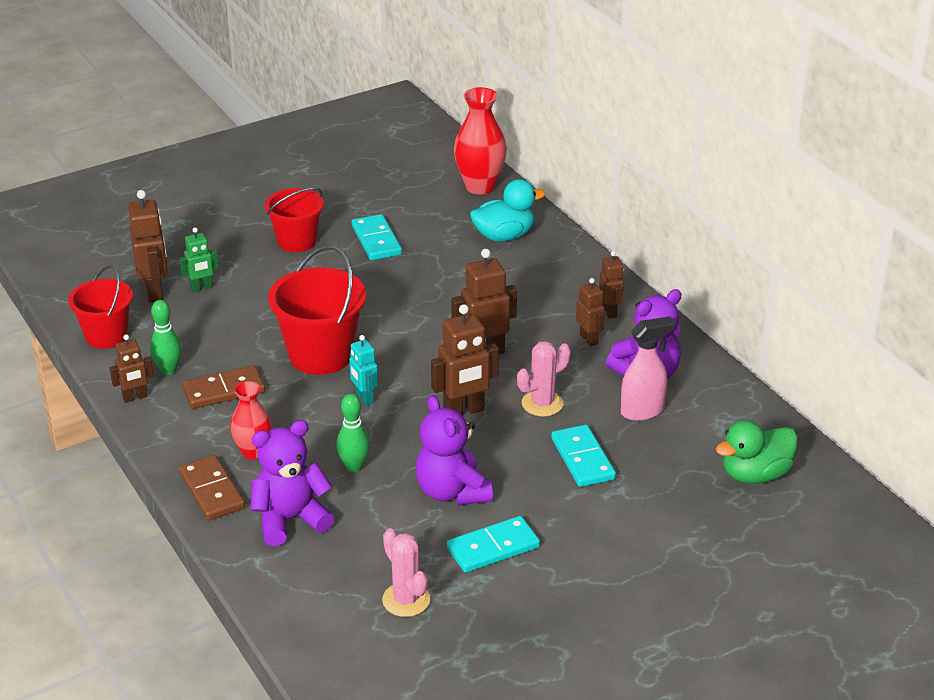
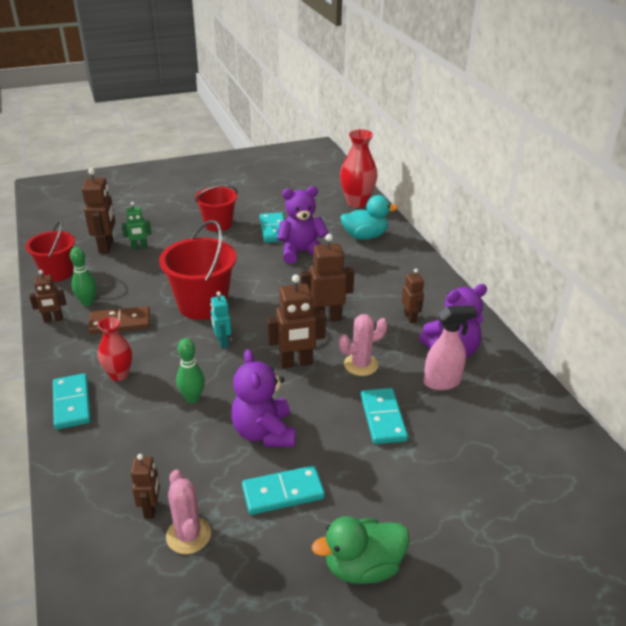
camera: 10 degrees right, 0 degrees up
(211, 491) = (71, 403): brown domino -> turquoise domino
(290, 519) = (122, 438): purple teddy bear -> purple teddy bear (301, 252)
(610, 312) = (431, 298): brown robot -> brown robot (151, 509)
(755, 474) = (533, 454): green duck -> green duck (362, 567)

